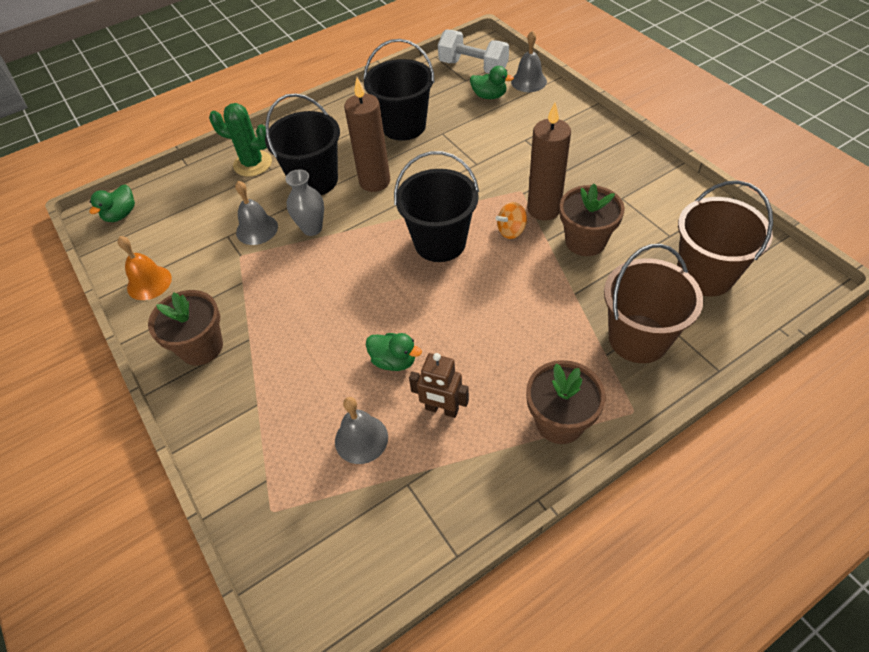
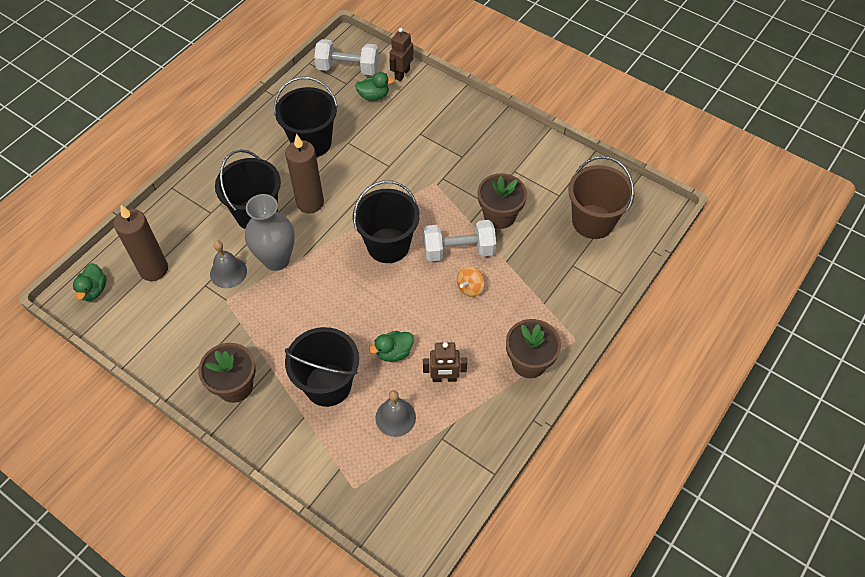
camera: 25 degrees left, 5 degrees up
(149, 282) = (158, 345): orange bell -> none
(252, 164) = (191, 211): green cactus -> none
(301, 376) = (328, 385): none -> black bucket
(312, 228) = (276, 259): grey vase -> grey vase, size x1.54
(394, 361) = (394, 352): green duck -> green duck turned 150 degrees clockwise
(511, 231) = (440, 221): orange spinning top -> orange spinning top (470, 288)
(520, 267) = (458, 250): none -> white dumbbell
(528, 81) = (402, 74): grey bell -> brown robot
(544, 209) = (458, 195): brown candle -> brown candle (154, 269)
(638, 338) = (562, 285): brown bucket -> none

